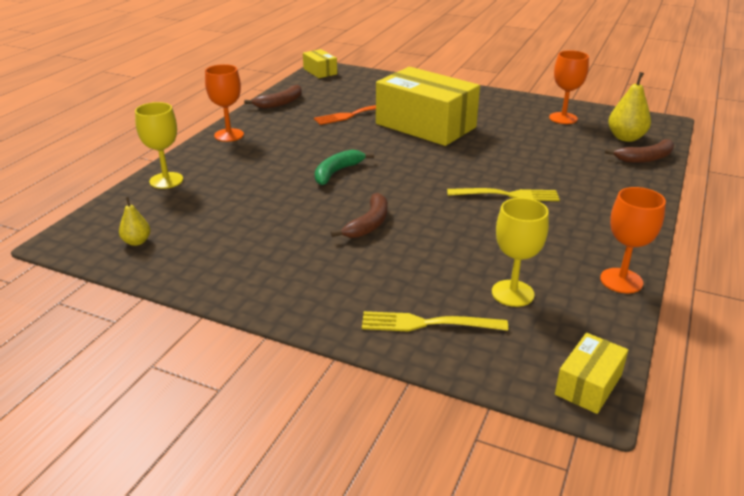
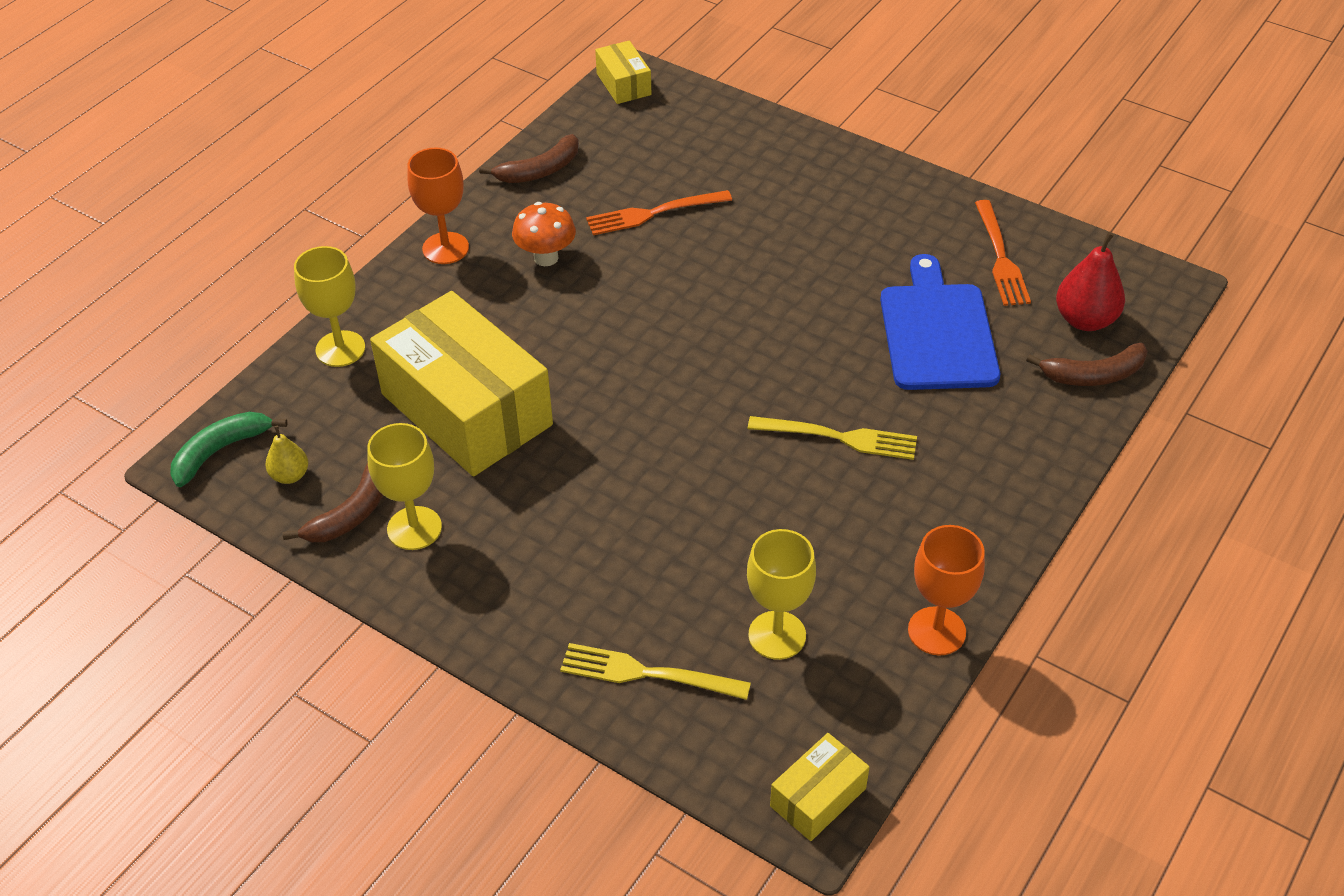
camera: 10 degrees right, 15 degrees up
(232, 261) = (414, 528): none -> yellow goblet
(293, 135) = (546, 258): none -> orange mushroom
(337, 172) = (595, 357): green banana -> green banana (220, 451)
(369, 224) = (616, 476): brown banana -> brown banana (352, 512)
(425, 125) = (763, 254): yellow box -> yellow box (466, 409)
(543, 148) = (937, 331): none -> blue cutting board
(563, 118) = (1000, 257): orange goblet -> orange fork
(626, 138) = (1085, 320): yellow pear -> red pear

